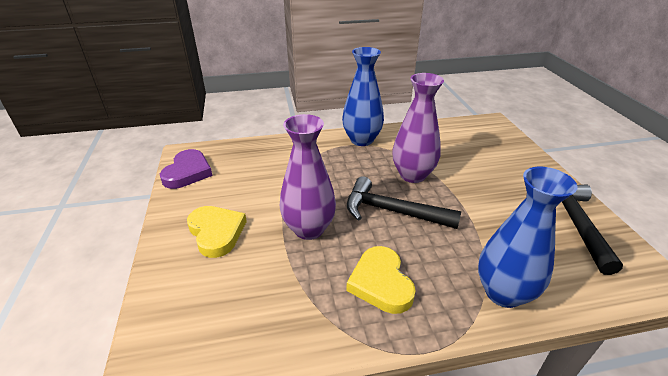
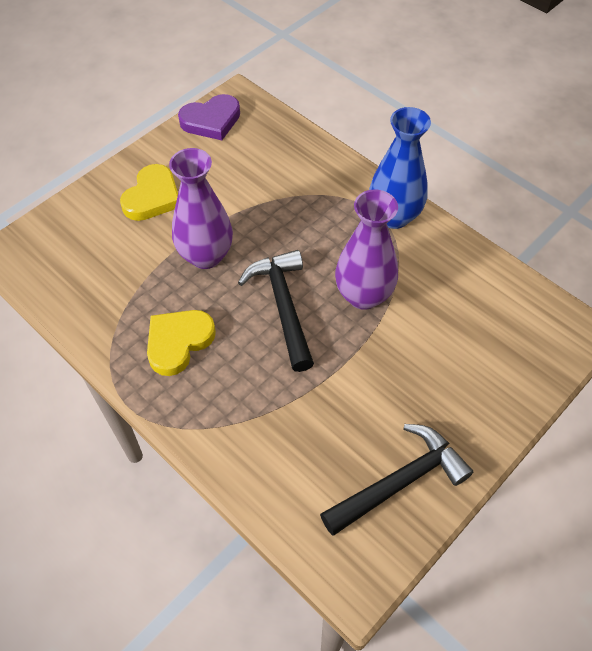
camera: 55 degrees right, 20 degrees up
(503, 293) = (232, 440): blue vase -> none

